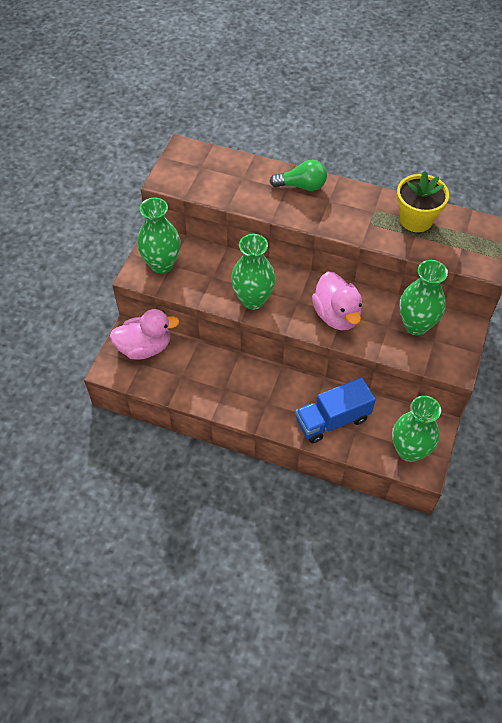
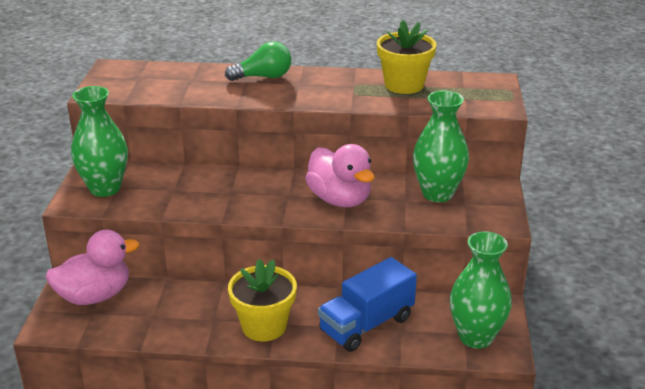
camera: 15 degrees left, 25 degrees down
(253, 300) = (231, 202): green vase -> none
(258, 404) = (264, 326): none -> yellow flower pot

